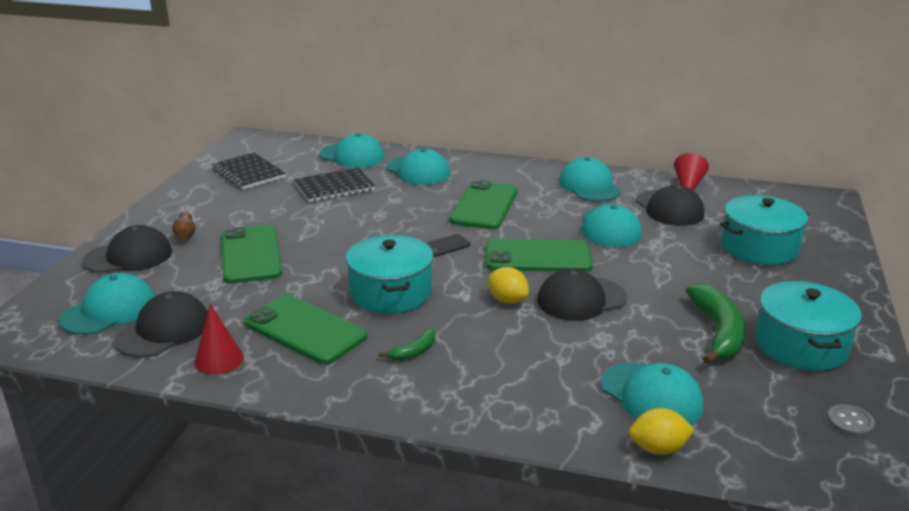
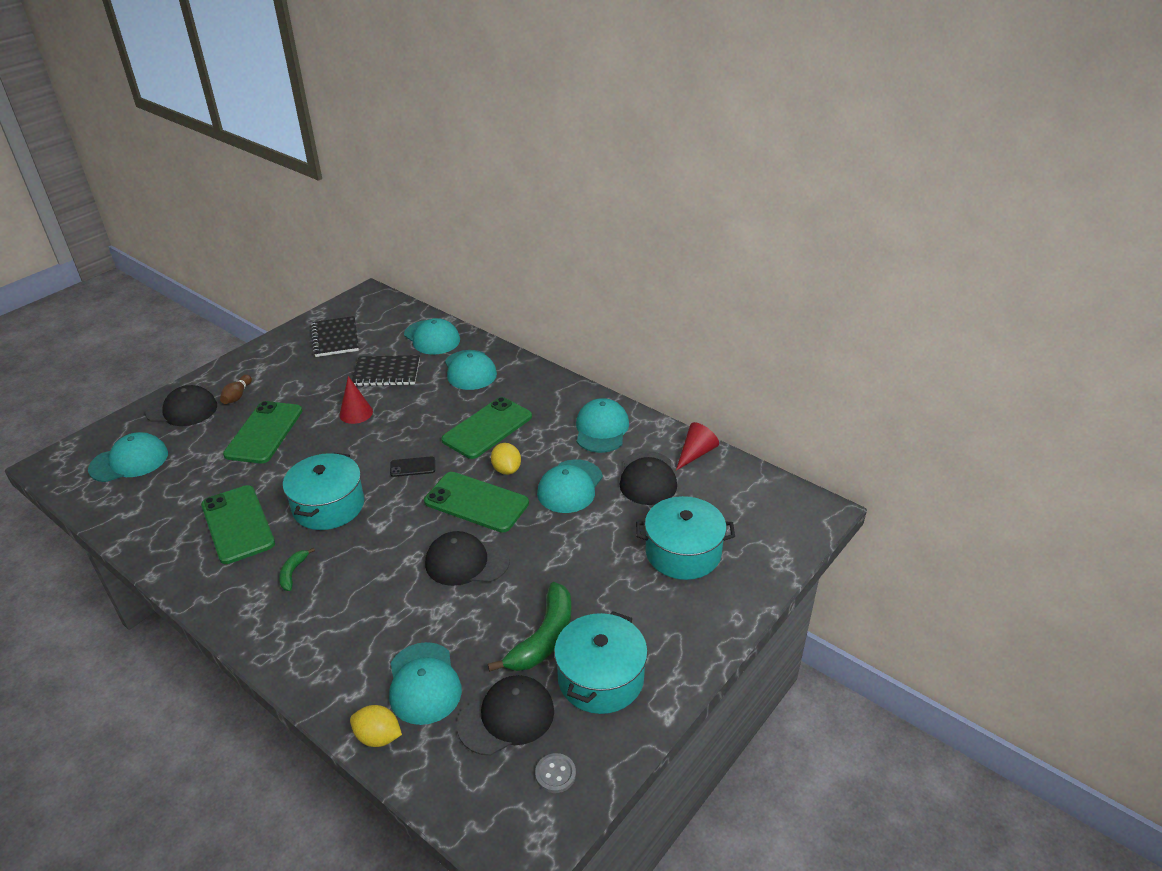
camera: 25 degrees right, 10 degrees up
(164, 331) = (147, 493): black cap -> black cap (506, 717)
(219, 359) = (159, 534): red cone -> red cone (356, 413)
(414, 351) = (293, 573): green banana -> green banana turned 120 degrees clockwise
(507, 300) = (408, 543): yellow lemon -> yellow lemon (506, 469)

